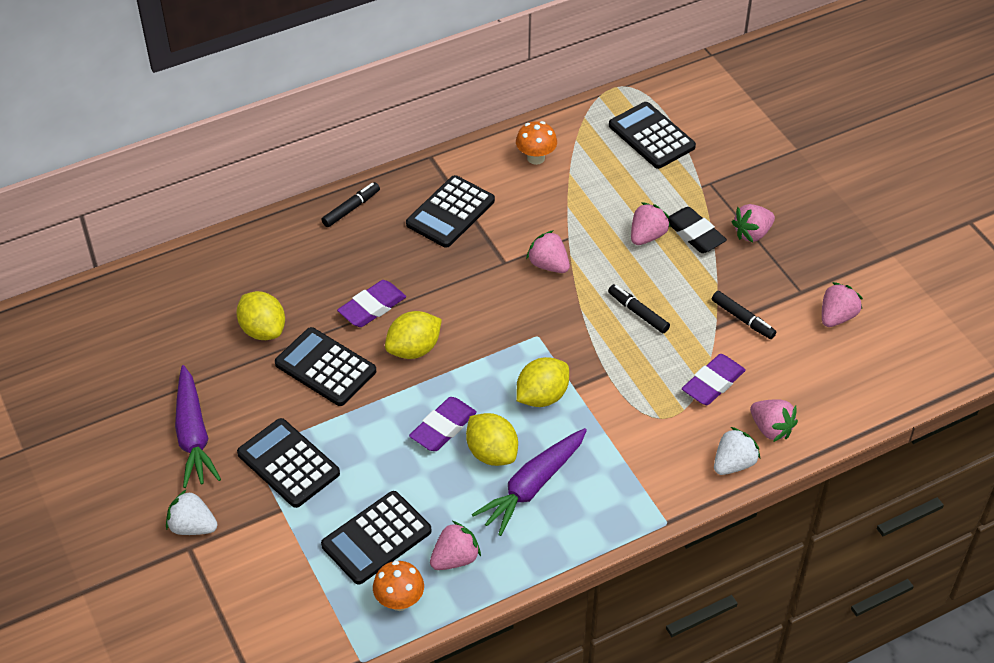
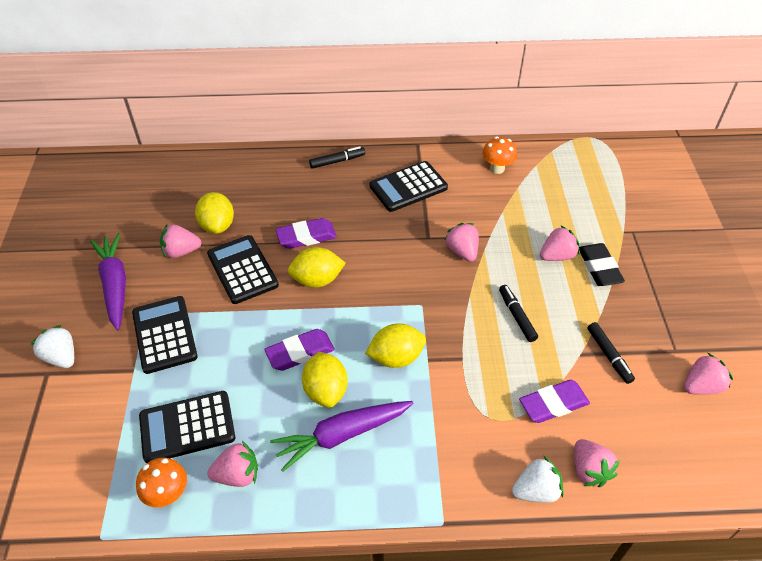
camera: 25 degrees right, 0 degrees up
(193, 435) = (115, 285): purple carrot -> purple carrot turned 150 degrees clockwise
(651, 136) = (599, 180): black calculator -> none
(752, 233) = (651, 284): pink strawberry -> pink strawberry (181, 251)

